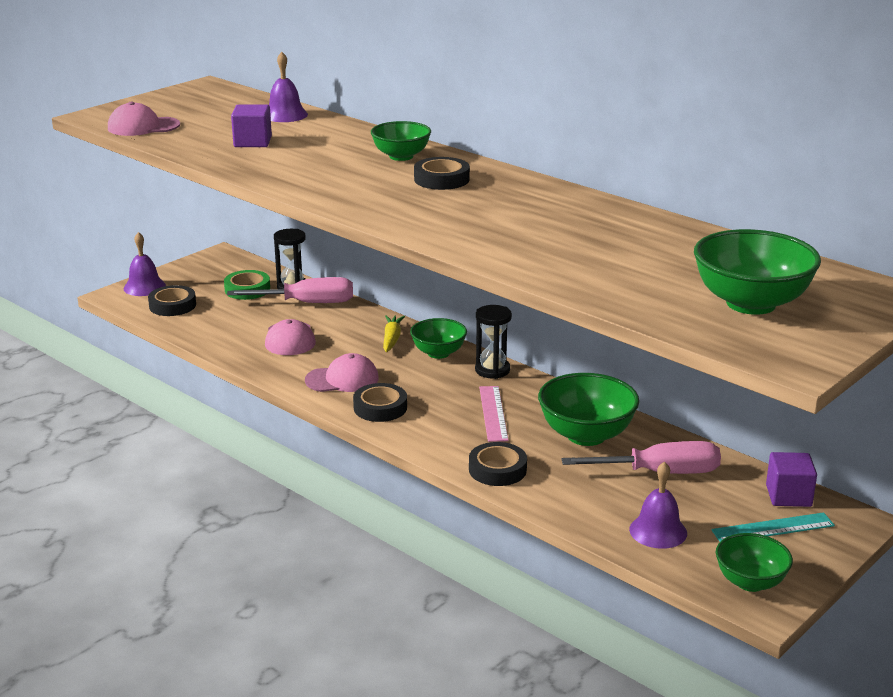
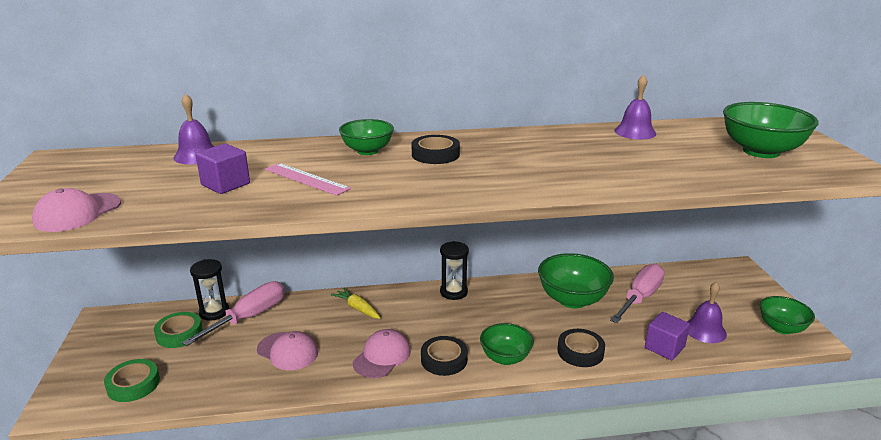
camera: 50 degrees left, 0 degrees up
(144, 287) = (73, 384): purple bell -> purple bell (635, 132)
(172, 305) = (133, 384): black tape -> green tape
(438, 353) = (403, 300): green bowl -> green bowl (505, 358)
(493, 413) = (508, 318): pink ruler -> pink ruler (306, 179)
(773, 528) = (729, 294): turquoise ruler -> none
(788, 496) = (699, 273): purple cube -> purple cube (664, 347)

